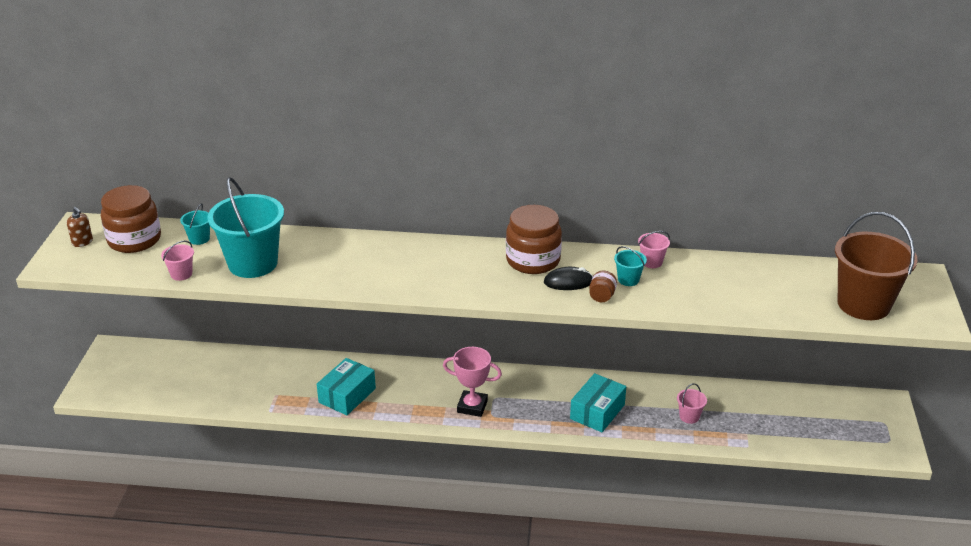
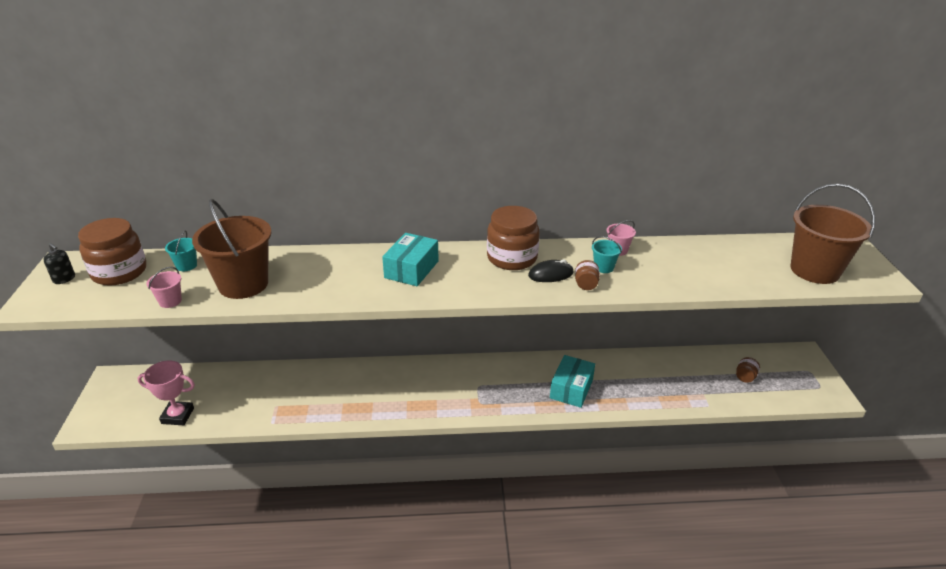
camera: 10 degrees left, 0 degrees up
(82, 242) = (64, 279): brown soap dispenser -> black soap dispenser
(253, 263) = (243, 284): turquoise bucket -> brown bucket
(347, 395) = (343, 399): turquoise box -> turquoise box (411, 269)
(472, 406) = (460, 396): pink trophy -> pink trophy (177, 416)
(689, 416) = (650, 384): pink bucket -> none
(803, 421) = (745, 377): none -> brown jar

